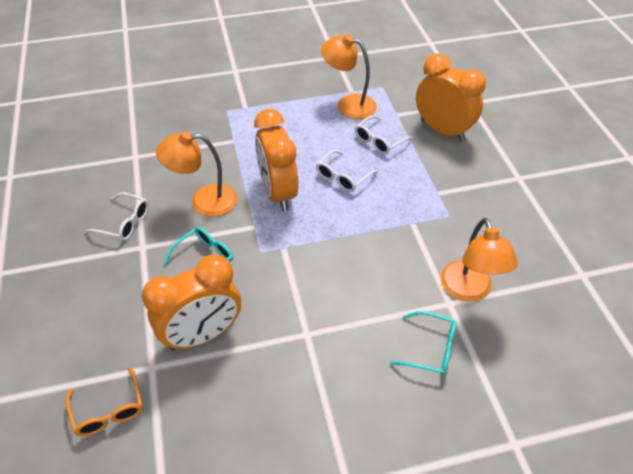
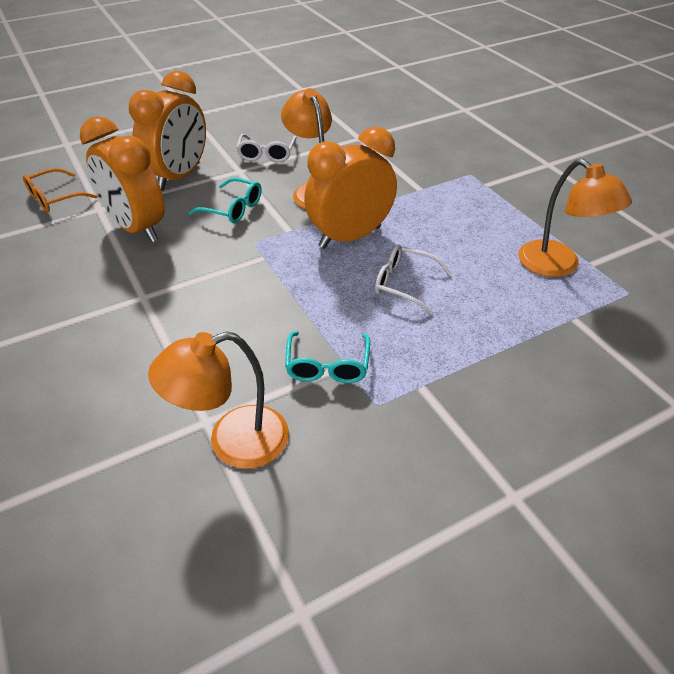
camera: 75 degrees right, 5 degrees down
(348, 104) = (558, 266): orange lamp -> orange lamp turned 135 degrees clockwise
(379, 141) = (499, 307): white glasses -> none
(430, 349) = (127, 409): turquoise glasses -> turquoise glasses (327, 366)
(442, 131) = (572, 376): orange clock -> orange clock (179, 177)

